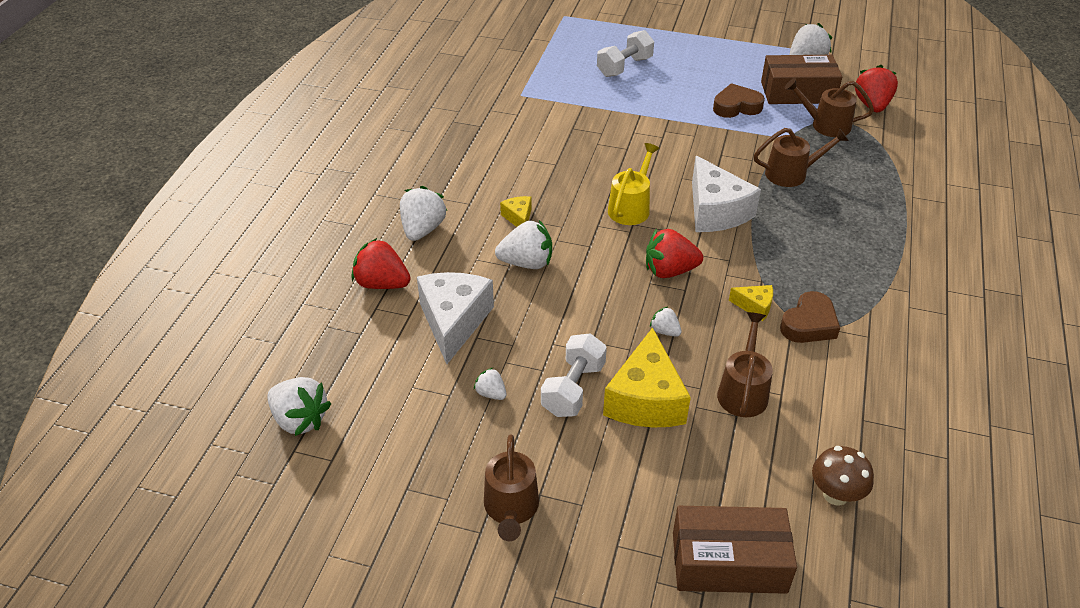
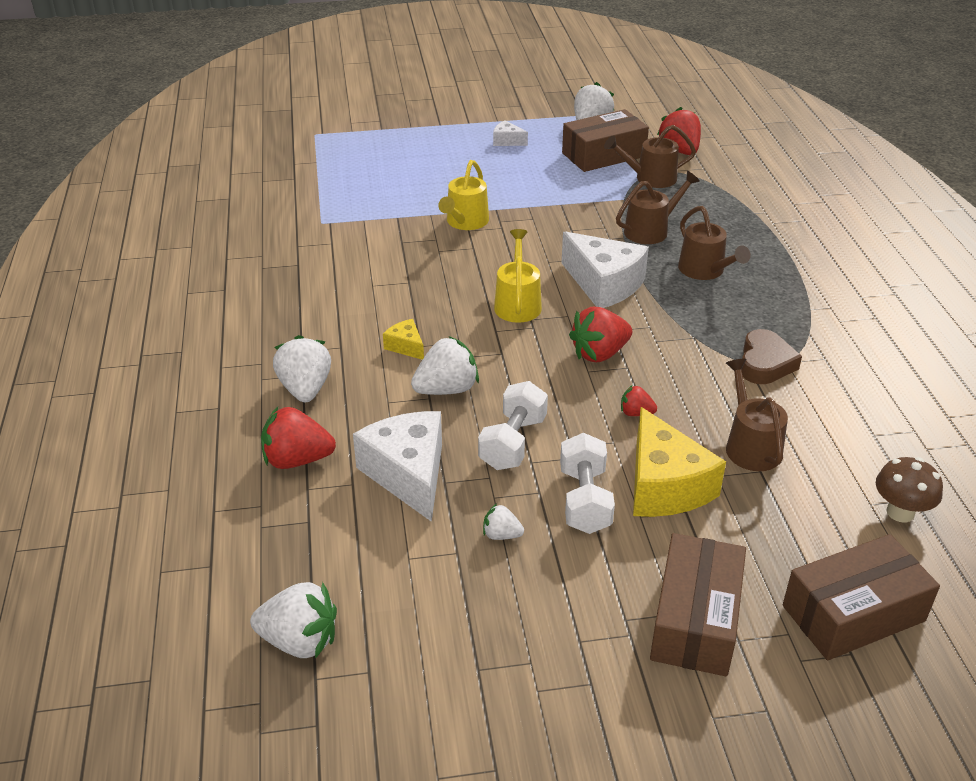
camera: 25 degrees left, 5 degrees down
(511, 508) = (606, 645): brown watering can -> brown watering can (705, 270)
(594, 516) = (695, 620): none -> brown box
(624, 67) = (415, 170): white dumbbell -> white dumbbell (513, 443)
(635, 124) = (465, 222): none -> yellow watering can
(665, 331) = (636, 413): white strawberry -> red strawberry
(720, 59) = (507, 141): none -> white cheese
(736, 106) = (554, 181): brown heart -> none
(755, 306) = (704, 363): yellow cheese -> none

